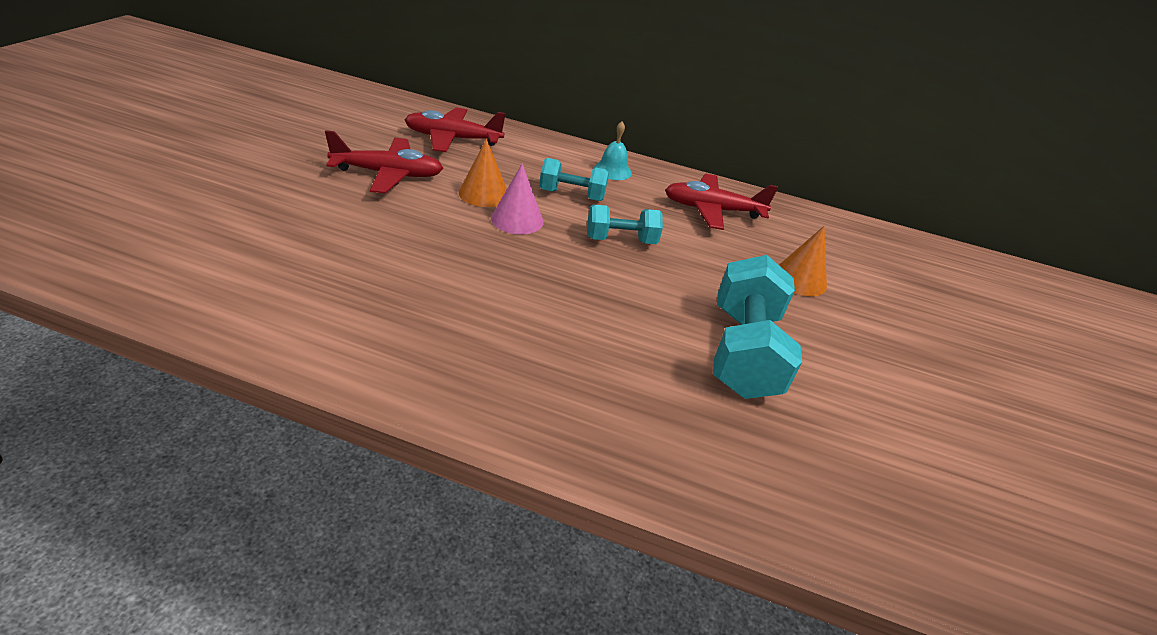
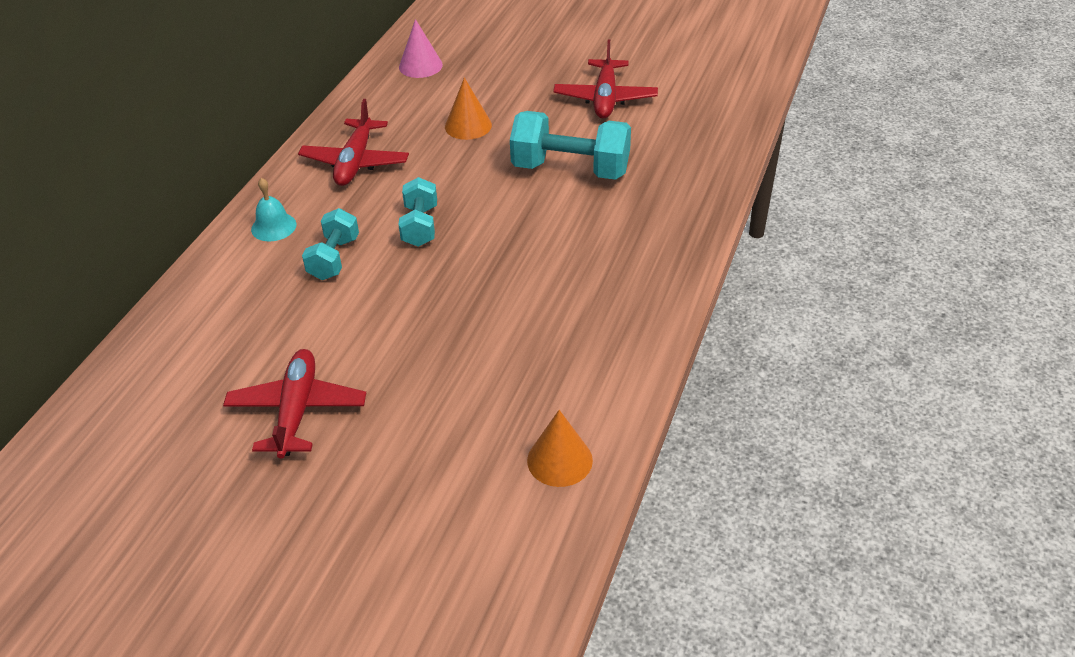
camera: 80 degrees left, 5 degrees up
(453, 139) = (194, 364): red plane -> red plane (605, 98)
(484, 194) = (337, 326): orange cone -> orange cone (559, 460)
(517, 219) = (390, 297): pink cone -> pink cone (420, 66)

